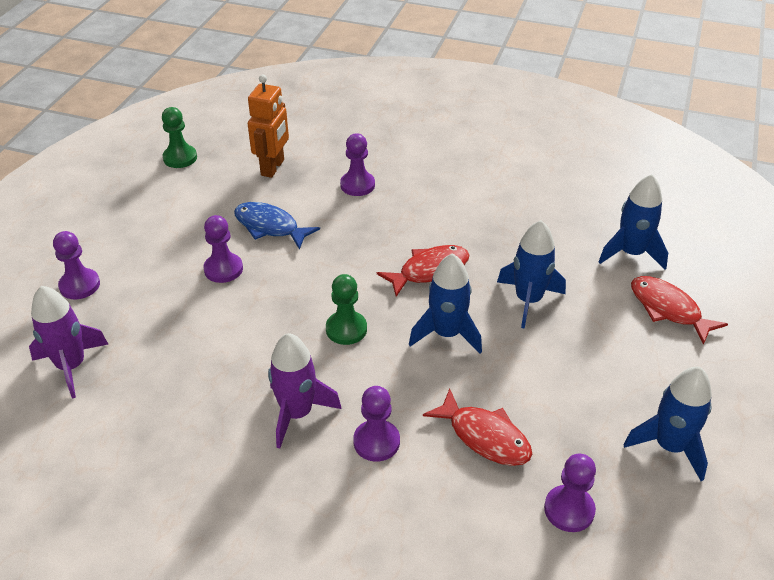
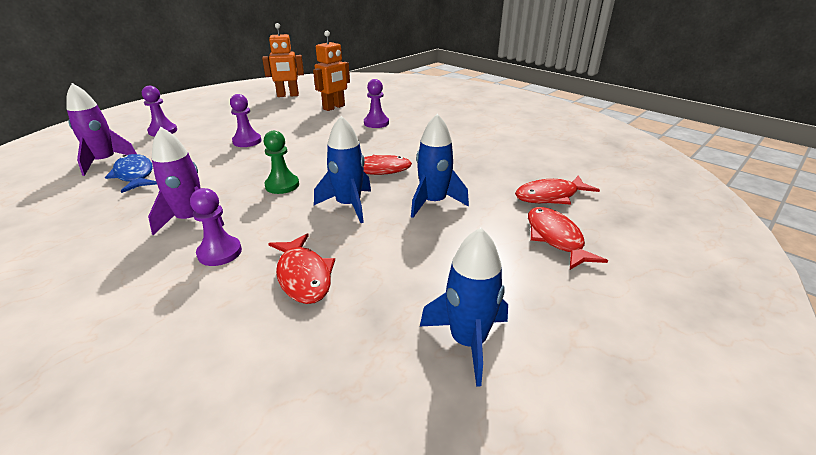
camera: 25 degrees right, 10 degrees down
(180, 158) = (288, 95): green pawn -> orange robot
(270, 227) = (299, 130): blue fish -> blue fish (134, 175)
(569, 510) = (314, 359): purple pawn -> none
(631, 253) = (550, 196): blue rocket -> red fish

